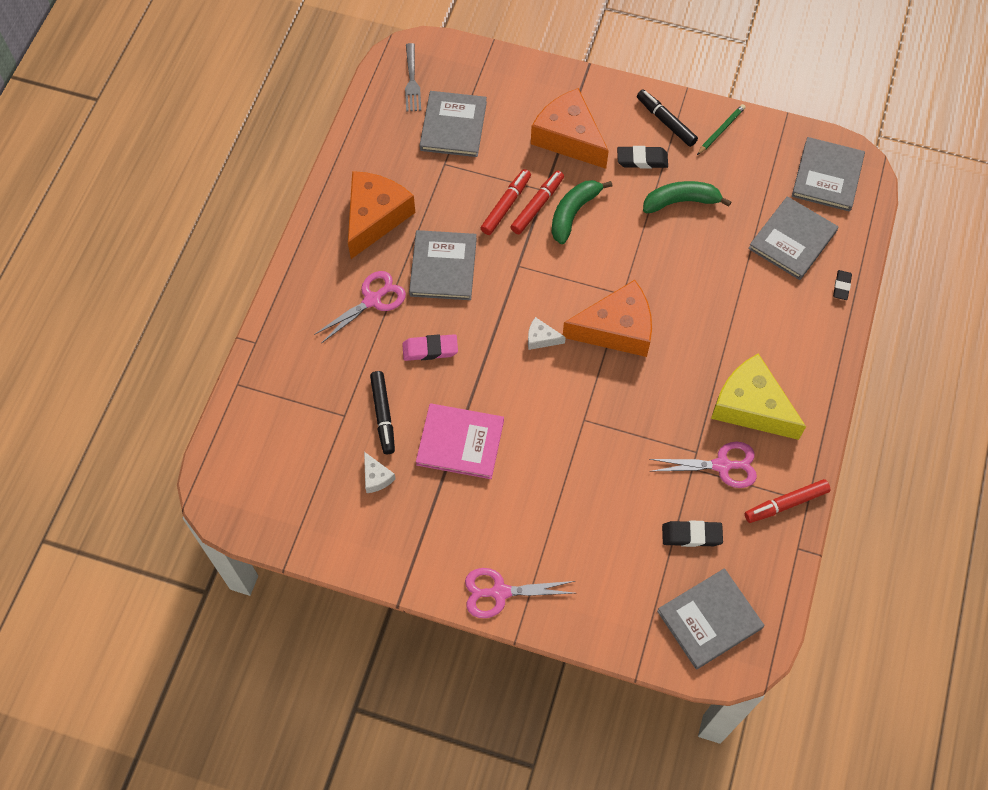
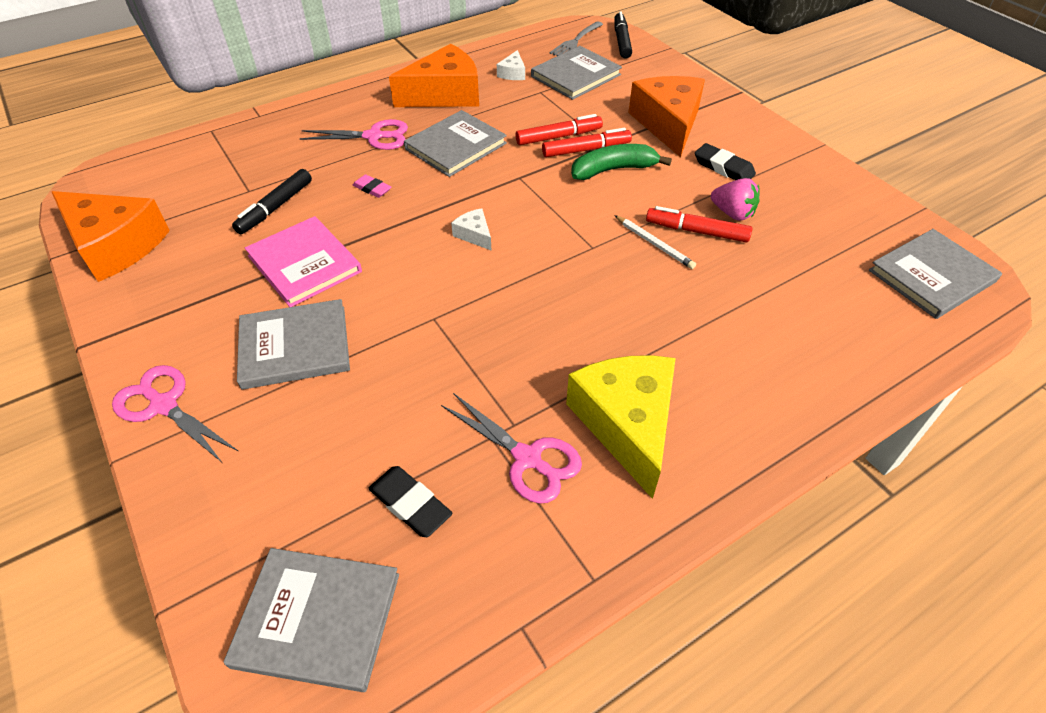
camera: 40 degrees right, 15 degrees down
(376, 477) = (207, 244): white cheese -> white cheese (512, 73)
(430, 349) = (372, 189): pink eraser -> pink eraser, size x0.66
(616, 329) = (554, 269): orange cheese -> orange cheese (115, 245)
(656, 264) = (654, 244): none -> white pencil
(666, 122) = (777, 155): black marker -> black marker (621, 41)
(681, 201) = (732, 213): green banana -> pink strawberry
(721, 130) = (832, 186): green pencil -> none
(786, 504) = (561, 559): red marker -> red marker (697, 231)
(792, 240) = (834, 305): grey book -> grey book (295, 347)
(841, 286) = (862, 380): black eraser -> none

